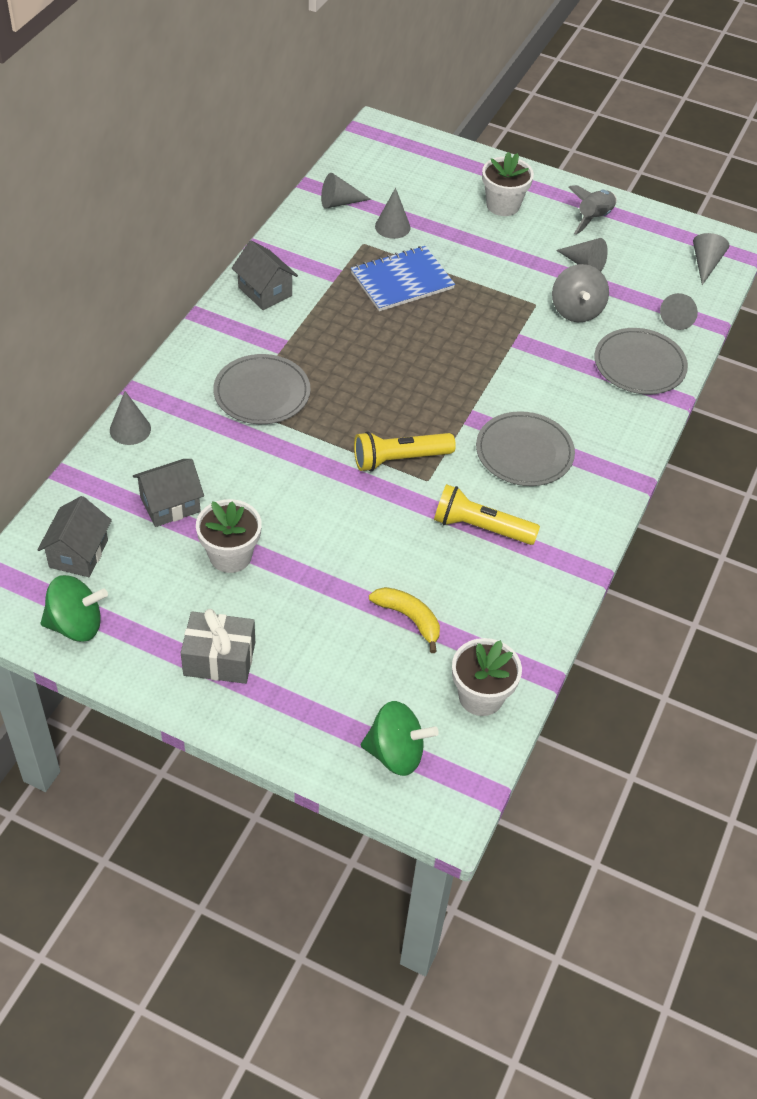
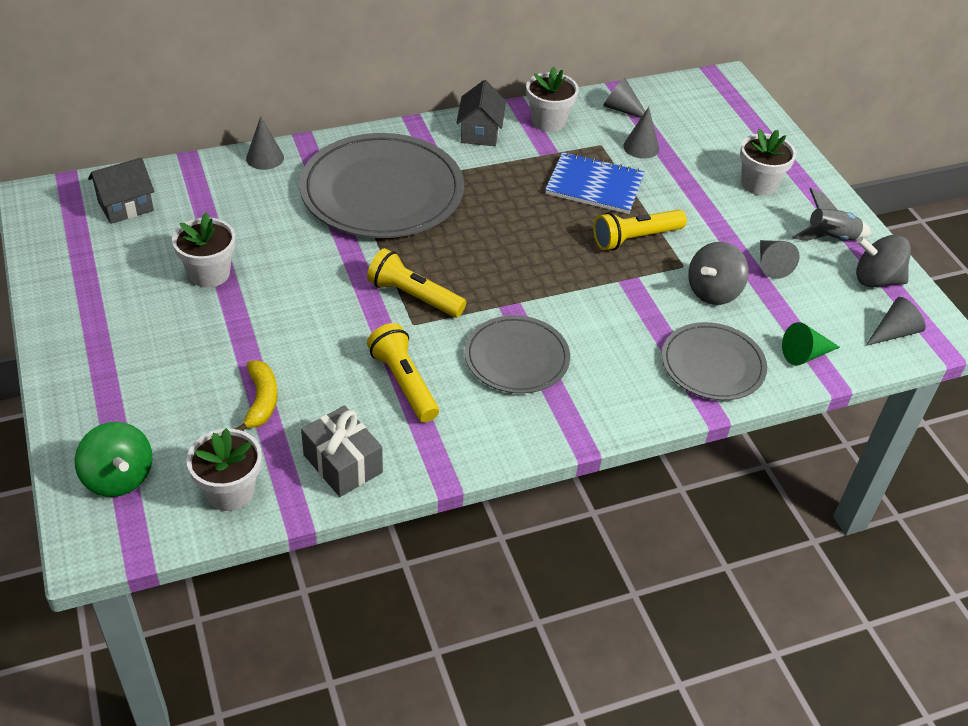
camera: 45 degrees right, 5 degrees down
(76, 625) = (62, 245): green spinning top -> none
(170, 505) = (220, 217): grey house -> none
(219, 659) = (107, 328): grey gift -> grey gift (342, 464)
(262, 393) = (382, 191): grey plate -> grey plate, size x1.76
(301, 248) = (548, 121): none -> white flower pot
(481, 305) = (635, 238): none -> yellow flashlight
(653, 231) = (876, 279): none -> grey spinning top
(679, 317) = (805, 354): grey cone -> green cone

